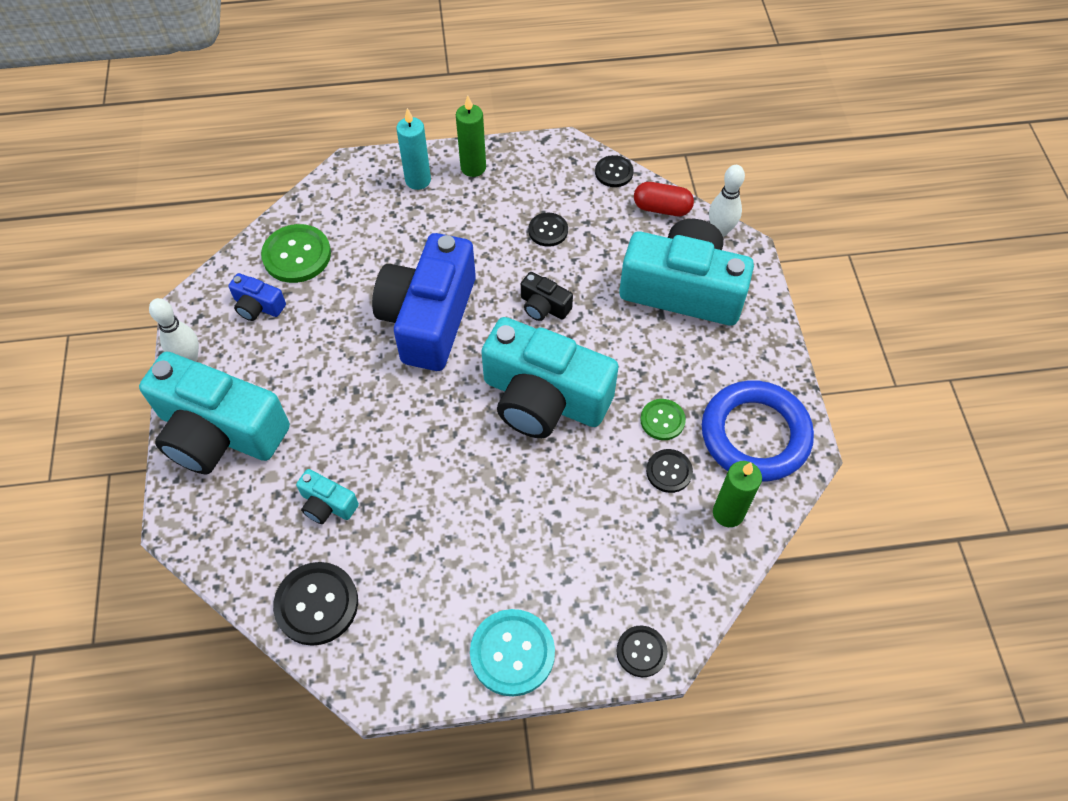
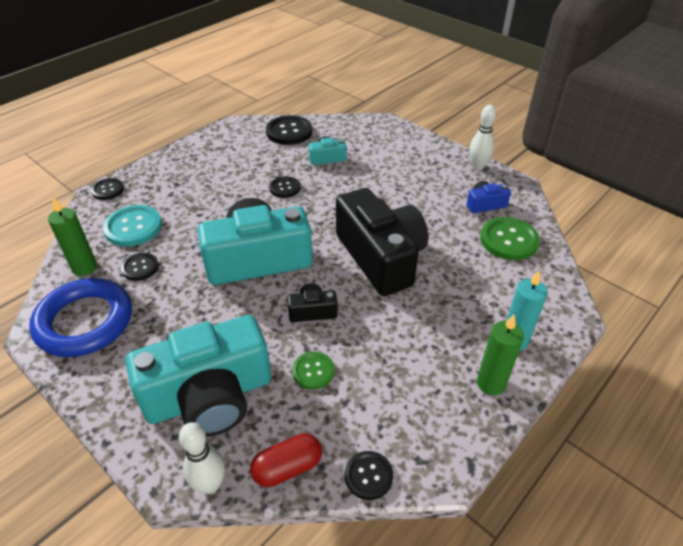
camera: 140 degrees right, 15 degrees down
(219, 432) = (416, 153): turquoise camera -> none
(429, 318) = (381, 257): blue camera -> black camera
(512, 653) = (178, 160): turquoise button -> turquoise button (133, 227)
(548, 230) = (368, 370): black button -> black button (285, 188)
(662, 420) = (163, 292): green button -> green button (313, 371)

